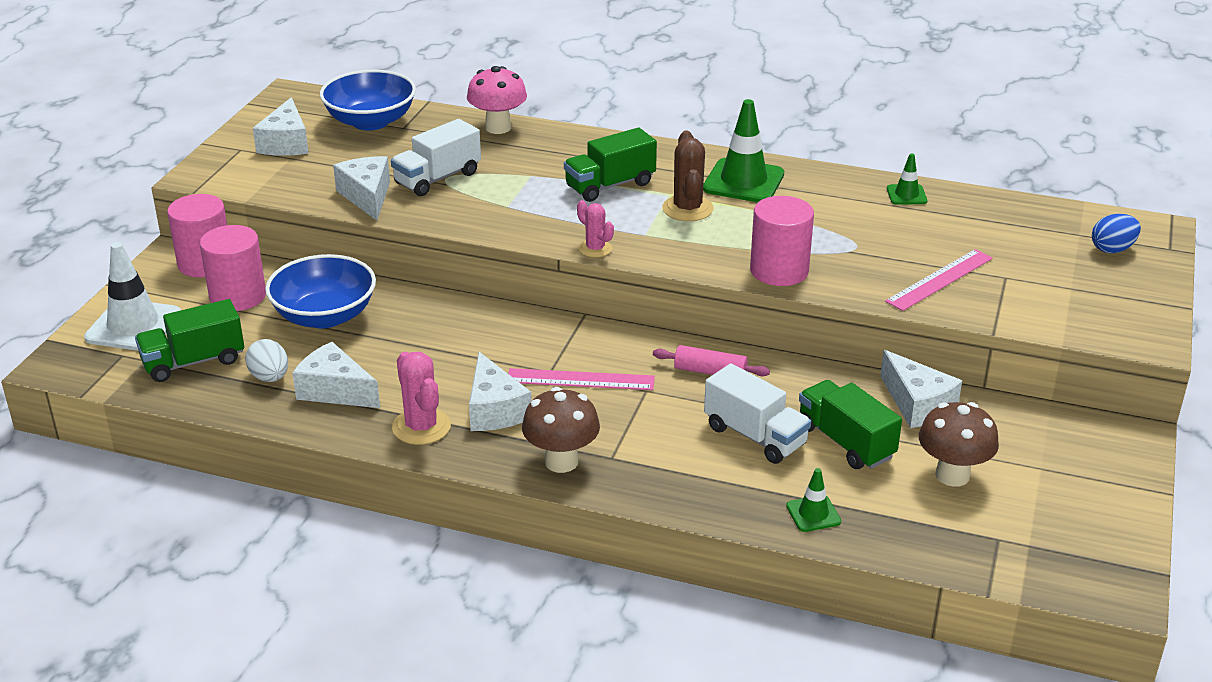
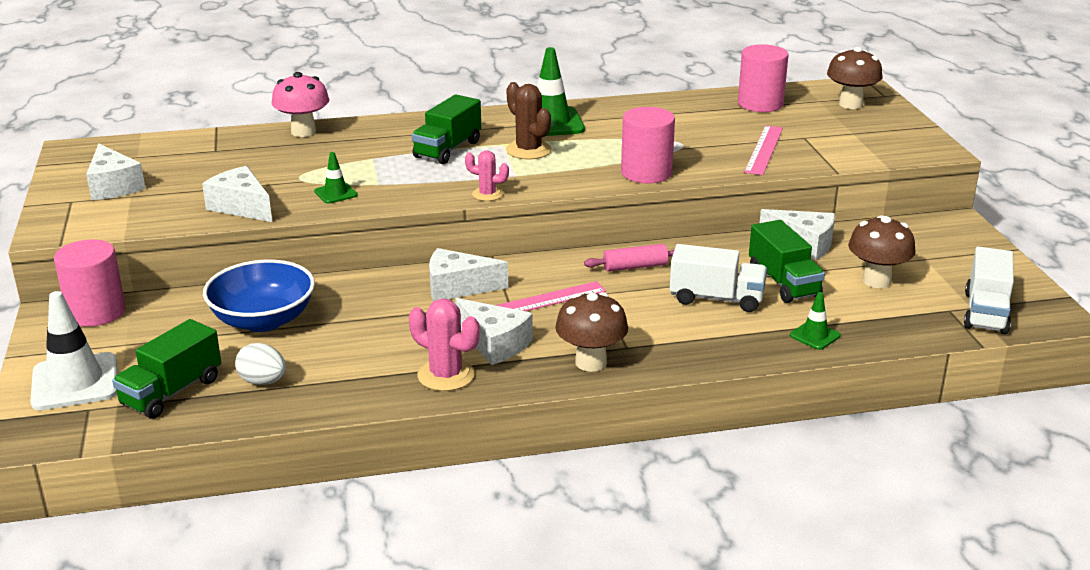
camera: 30 degrees left, 5 degrees down
(238, 296) = (159, 328): pink cylinder -> pink cylinder (760, 104)
(335, 390) = (337, 373): white cheese -> white cheese (457, 287)
(370, 121) = (179, 152): blue bowl -> none
(437, 178) = (292, 179): white truck -> white truck (985, 312)
(845, 442) = (783, 283): green truck -> green truck turned 135 degrees counterclockwise
(906, 195) = (678, 104): green traffic cone -> green traffic cone (336, 193)
(1112, 249) = (850, 104): blue egg -> brown mushroom

